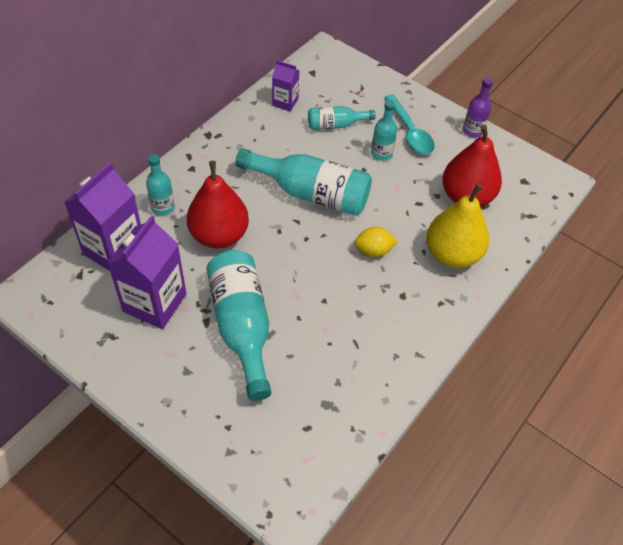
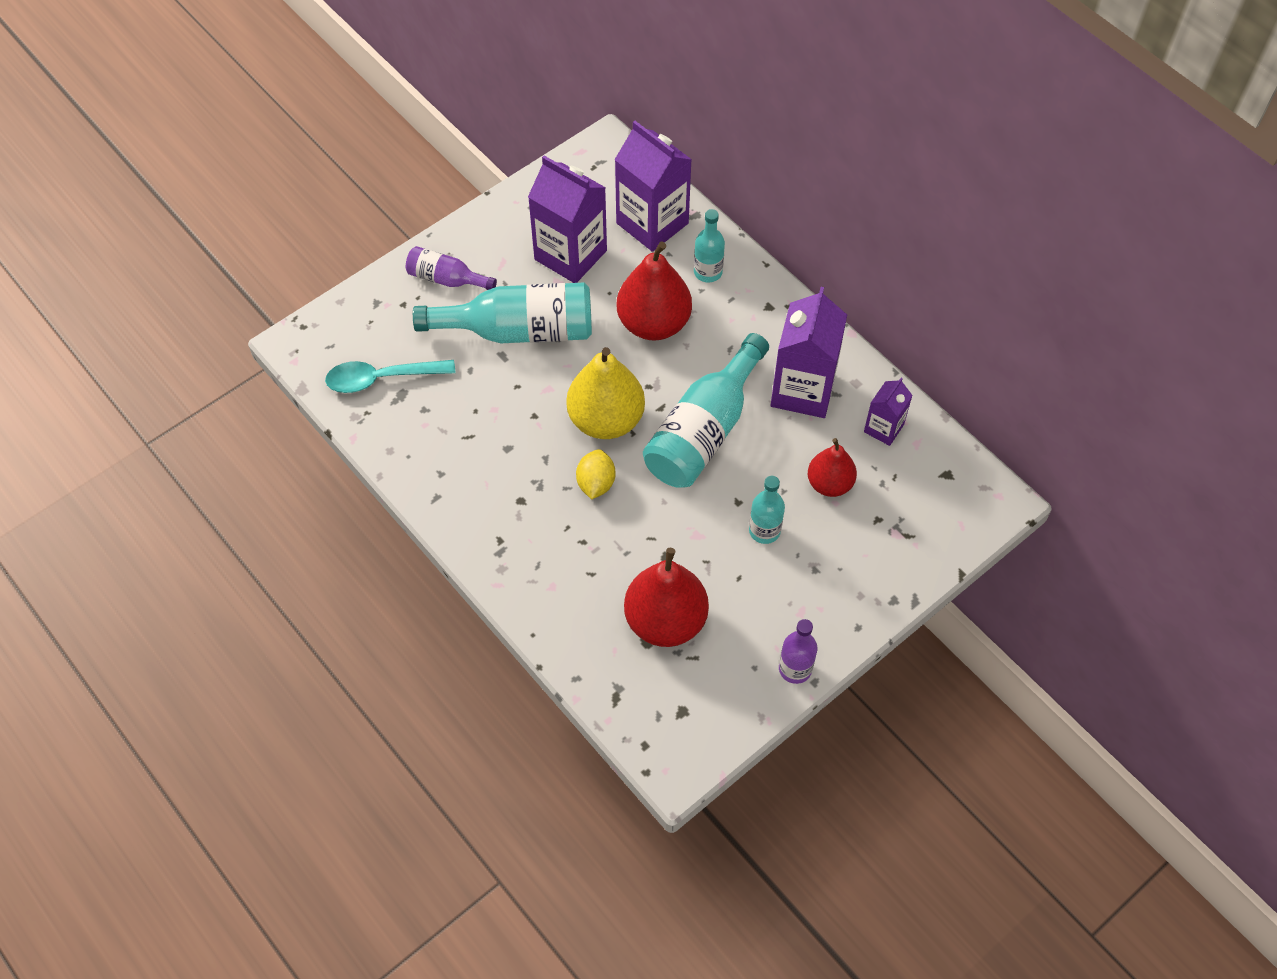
camera: 105 degrees right, 5 degrees up
(193, 396) = (446, 279): none -> purple bottle
(263, 144) = (803, 390): none -> purple carton
(335, 125) = (829, 483): turquoise bottle -> red pear
(410, 132) = (803, 579): turquoise spoon -> turquoise spoon (382, 379)
(452, 254) = (570, 574): yellow pear -> yellow pear (606, 420)

